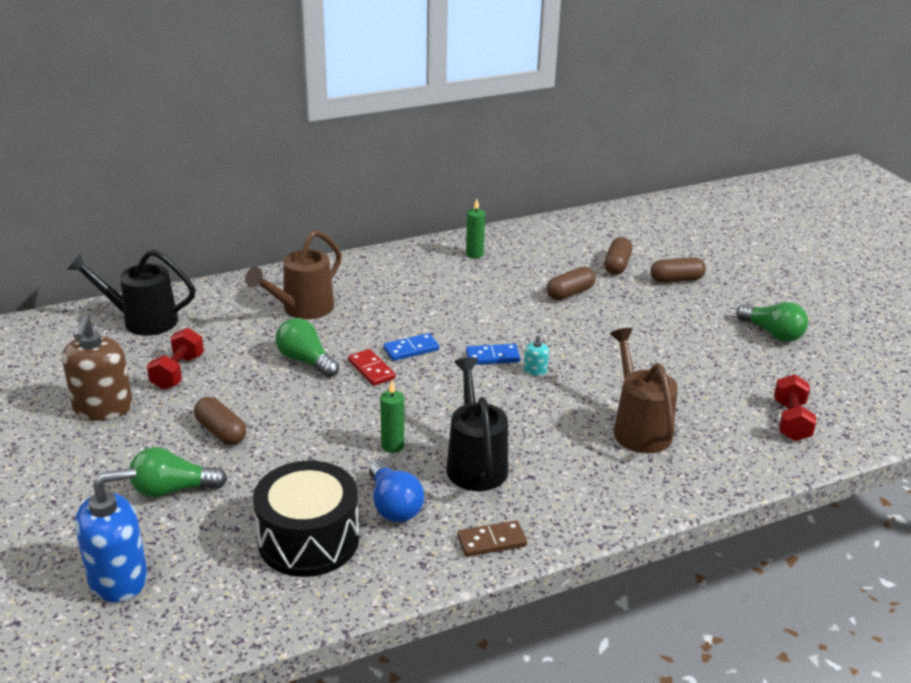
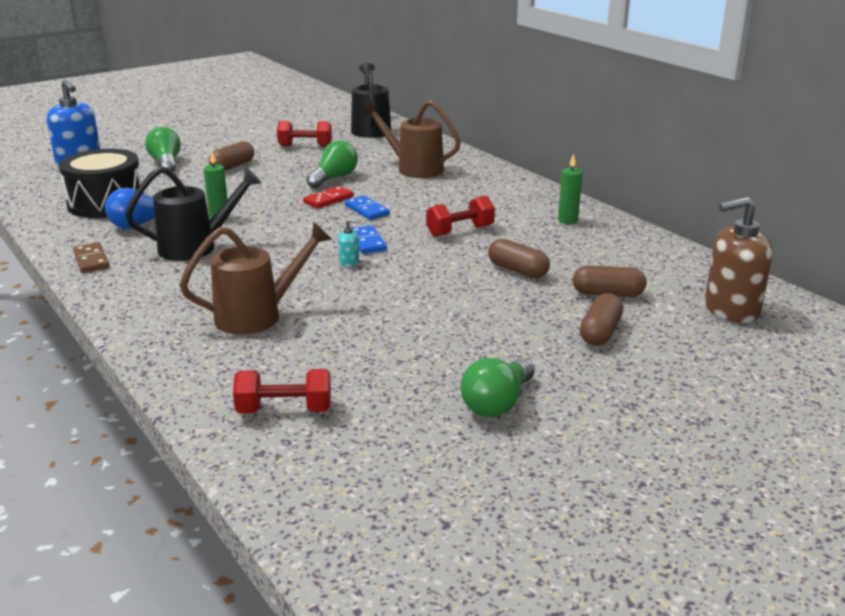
camera: 80 degrees right, 5 degrees down
(103, 408) = (256, 135): brown soap dispenser -> brown soap dispenser (731, 310)
(481, 306) = (460, 231): none -> red dumbbell
(676, 279) = (600, 332): brown capsule -> brown capsule turned 45 degrees clockwise

